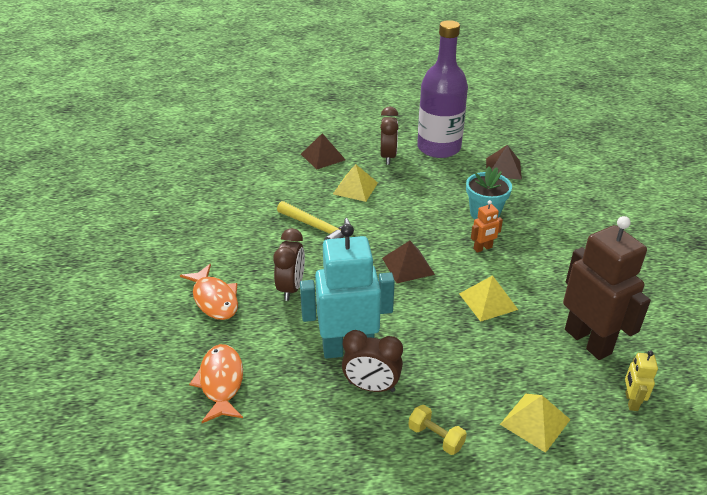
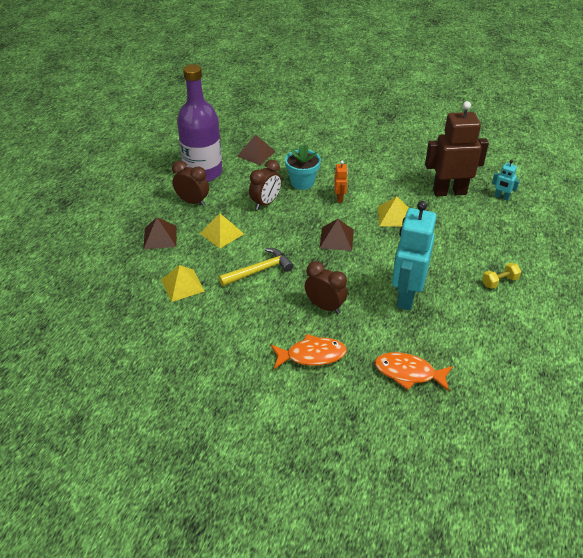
camera: 65 degrees left, 5 degrees up
(371, 387) = (446, 296): brown clock -> brown clock (266, 203)
(535, 421) = (502, 238): yellow pyramid -> yellow pyramid (182, 285)
(631, 401) = (501, 197): yellow robot -> turquoise robot

